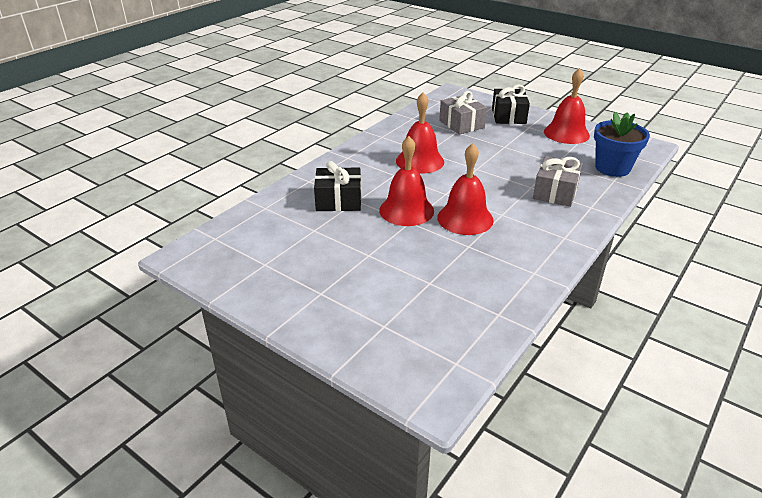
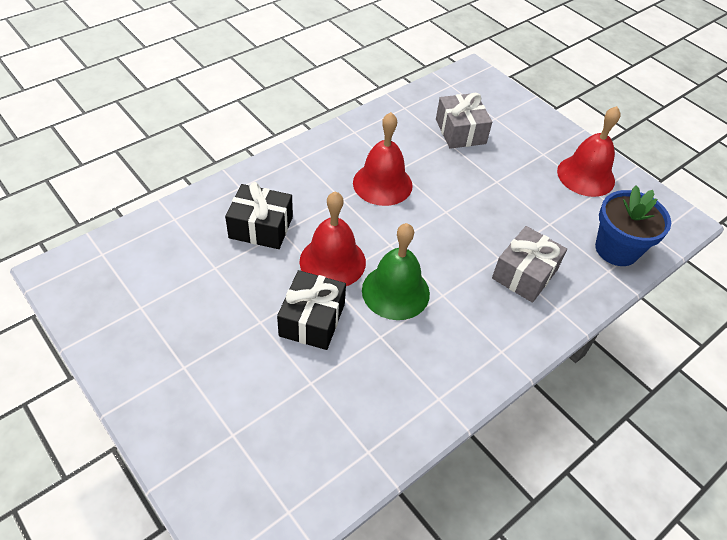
camera: 10 degrees right, 15 degrees up
(465, 218) = (395, 291): red bell -> green bell
(508, 116) = (525, 129): black gift -> black gift (312, 320)

